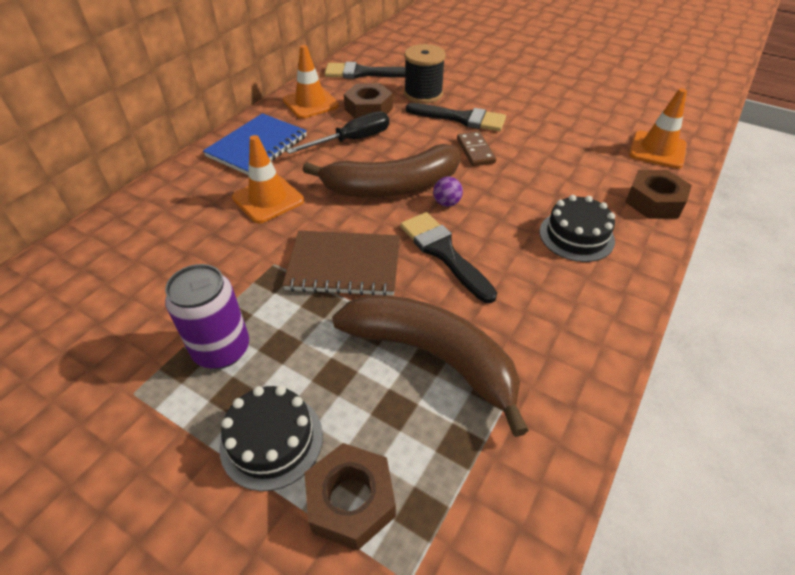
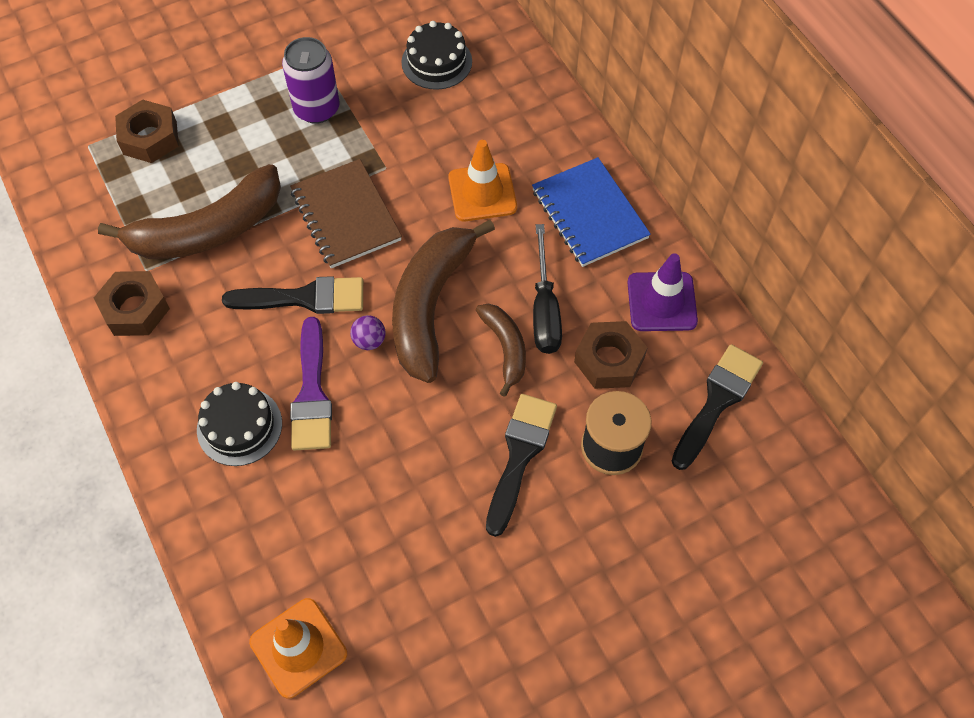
camera: 120 degrees right, 15 degrees up
(271, 440) = (221, 114): black cake -> black cake (436, 62)
(310, 103) = (662, 302): orange traffic cone -> purple traffic cone
(344, 265) = (345, 215): brown notebook -> brown notebook turned 60 degrees counterclockwise
(396, 145) = (505, 348): none -> brown banana
(461, 118) = (520, 456): black brush -> black brush turned 150 degrees clockwise
(475, 151) = (439, 426): brown domino -> none
(513, 212) = (312, 393): none -> purple brush
(654, 202) = (224, 549): brown nut -> brown nut (135, 309)

